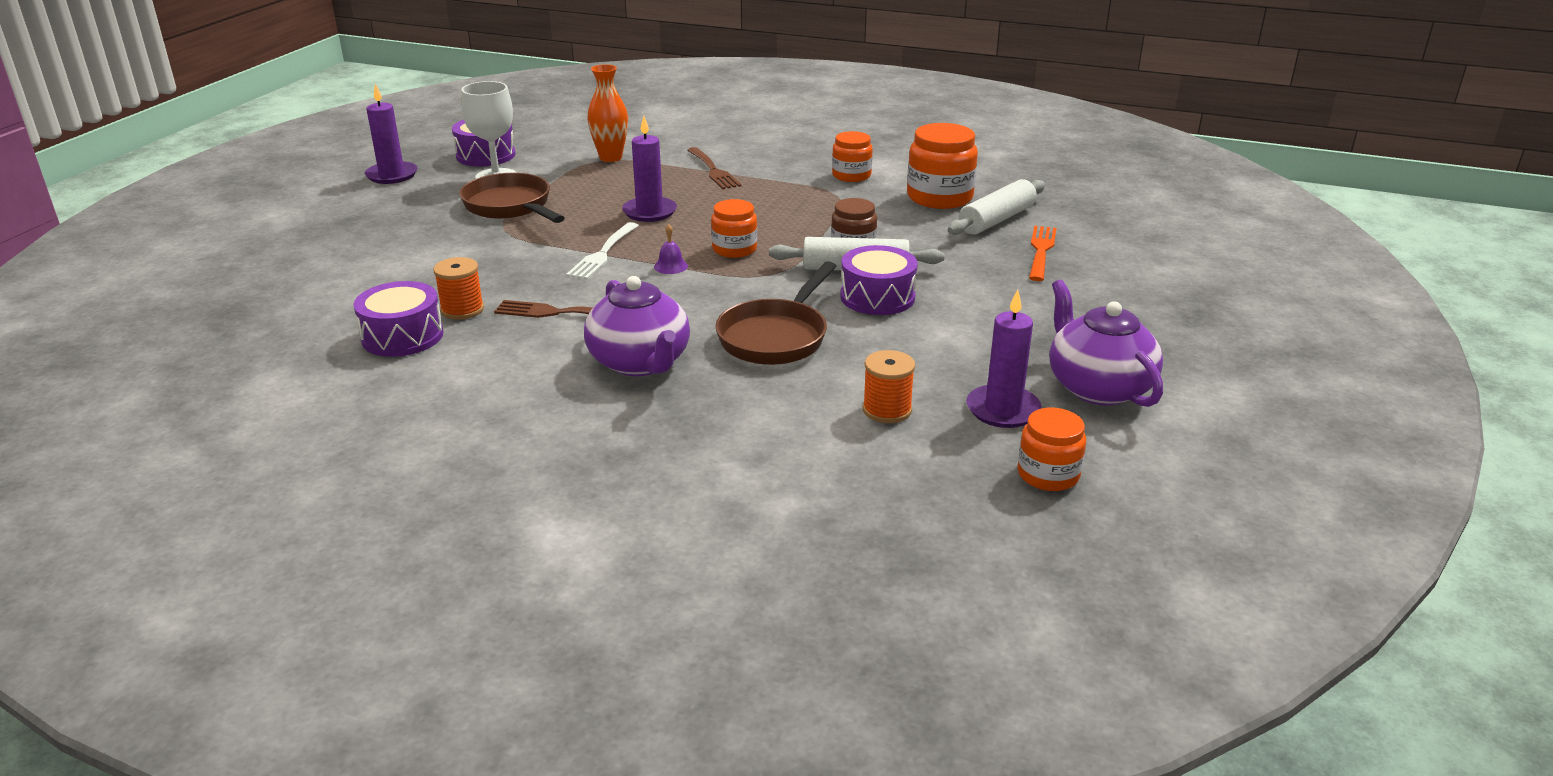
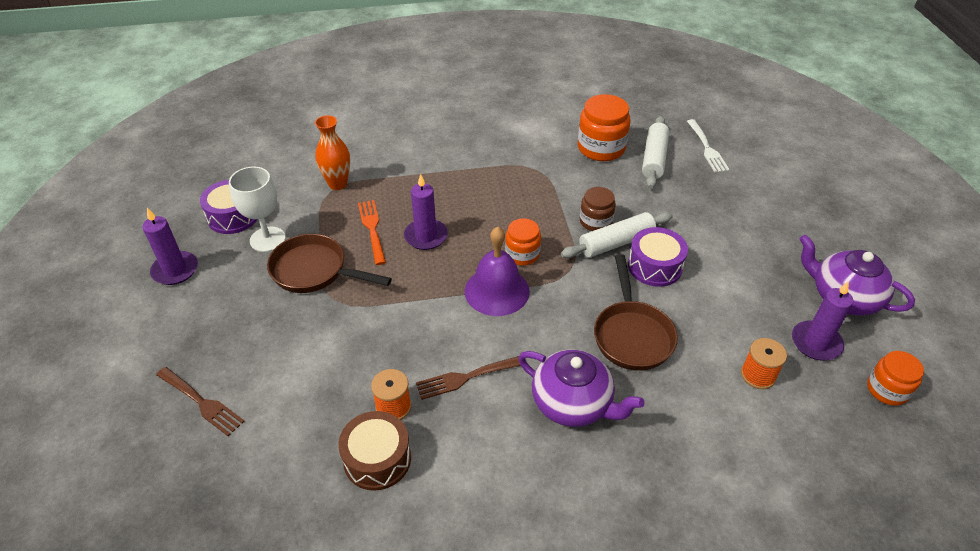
camera: 30 degrees left, 15 degrees up
(402, 336) = (377, 459): purple drum -> brown drum
(603, 253) = (436, 297): white fork -> white fork (707, 148)
(671, 266) = (497, 291): purple bell -> purple bell, size x2.45
(713, 170) = (427, 172): brown fork -> brown fork (201, 402)
(851, 175) = (526, 144): orange jar -> none
(1041, 251) = (705, 180): orange fork -> orange fork (372, 229)

